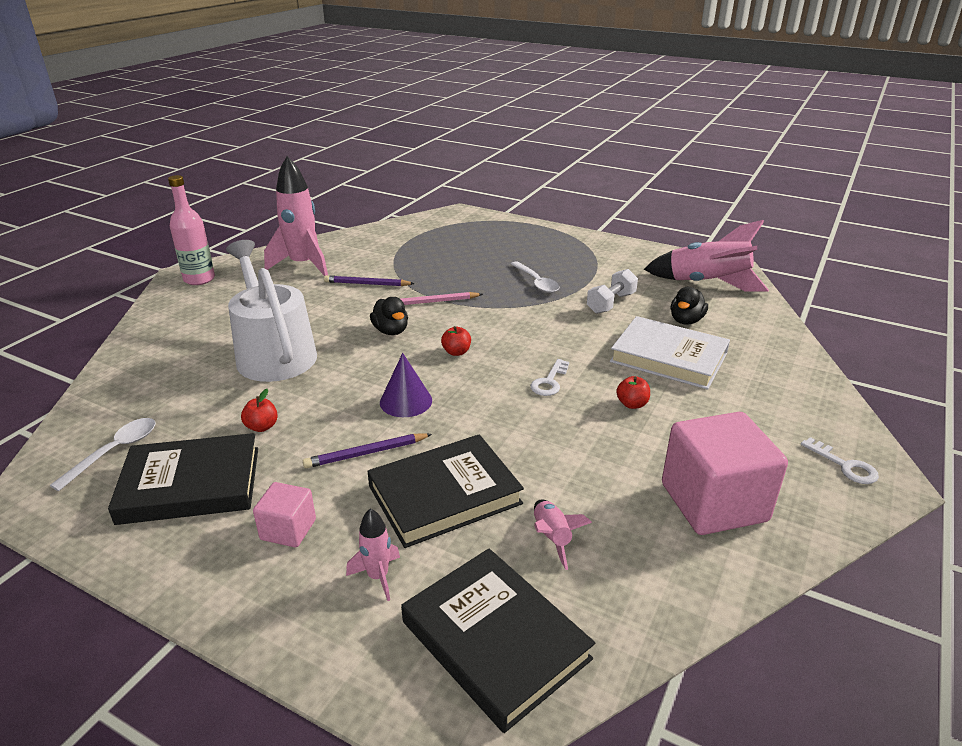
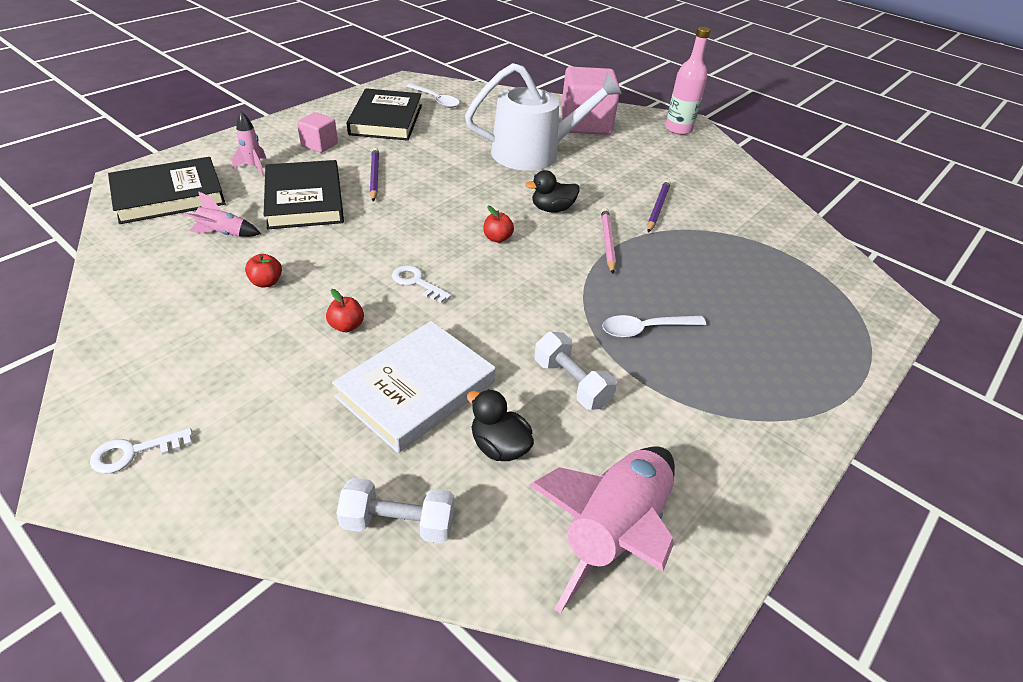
camera: 100 degrees right, 10 degrees up
(262, 427) = (433, 143): red apple -> red apple (266, 282)
(303, 265) = (706, 177): pink rocket -> none
(406, 401) = (430, 201): purple cone -> none
(713, 502) = (180, 327): pink cube -> pink cube (585, 124)
(771, 343) = (398, 523): none -> white dumbbell

